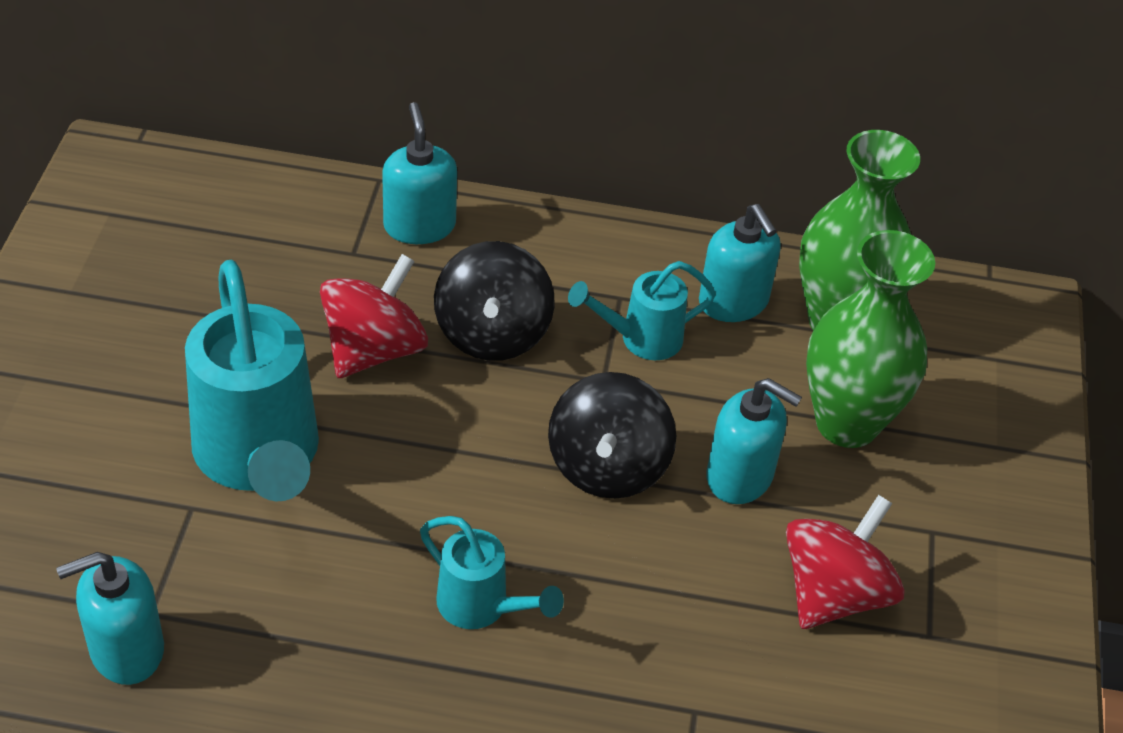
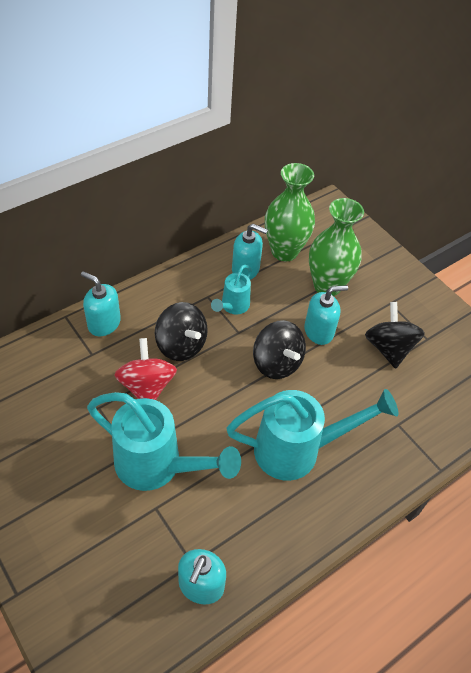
camera: 45 degrees left, 5 degrees up
(482, 607) = (298, 450): turquoise watering can -> turquoise watering can, size x1.93
(834, 593) = (389, 348): red spinning top -> black spinning top

